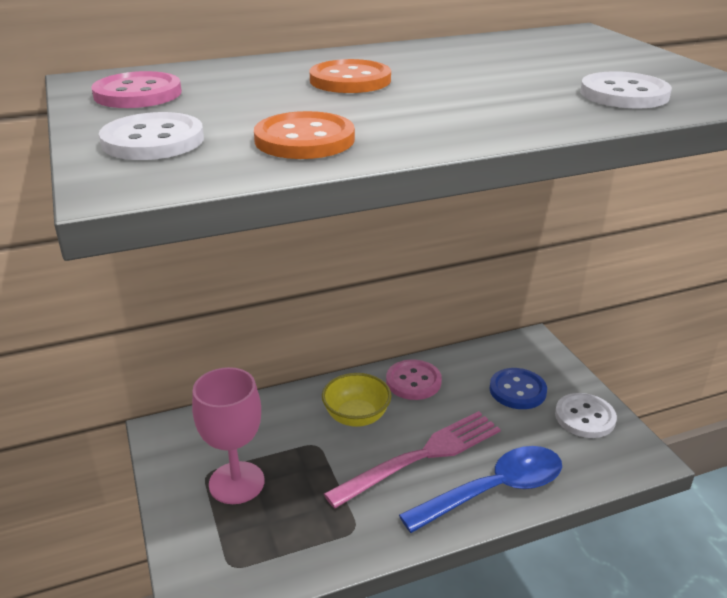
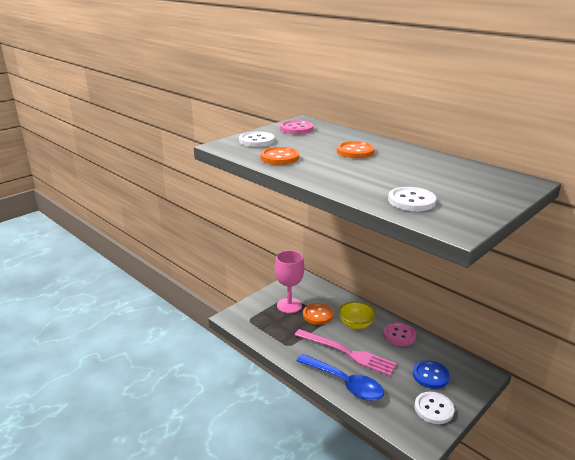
camera: 65 degrees right, 5 degrees down
(296, 453) = (318, 315): none -> orange button

